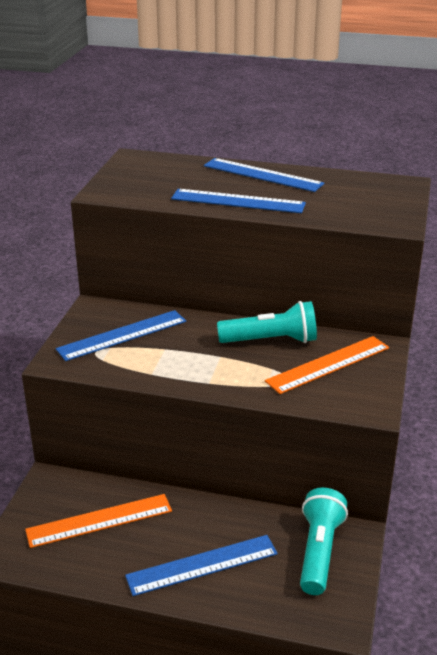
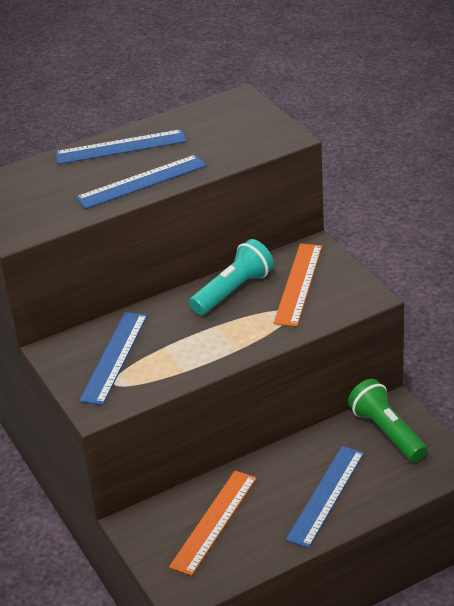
camera: 40 degrees left, 5 degrees up
(319, 551) = (387, 432): turquoise flashlight -> green flashlight

